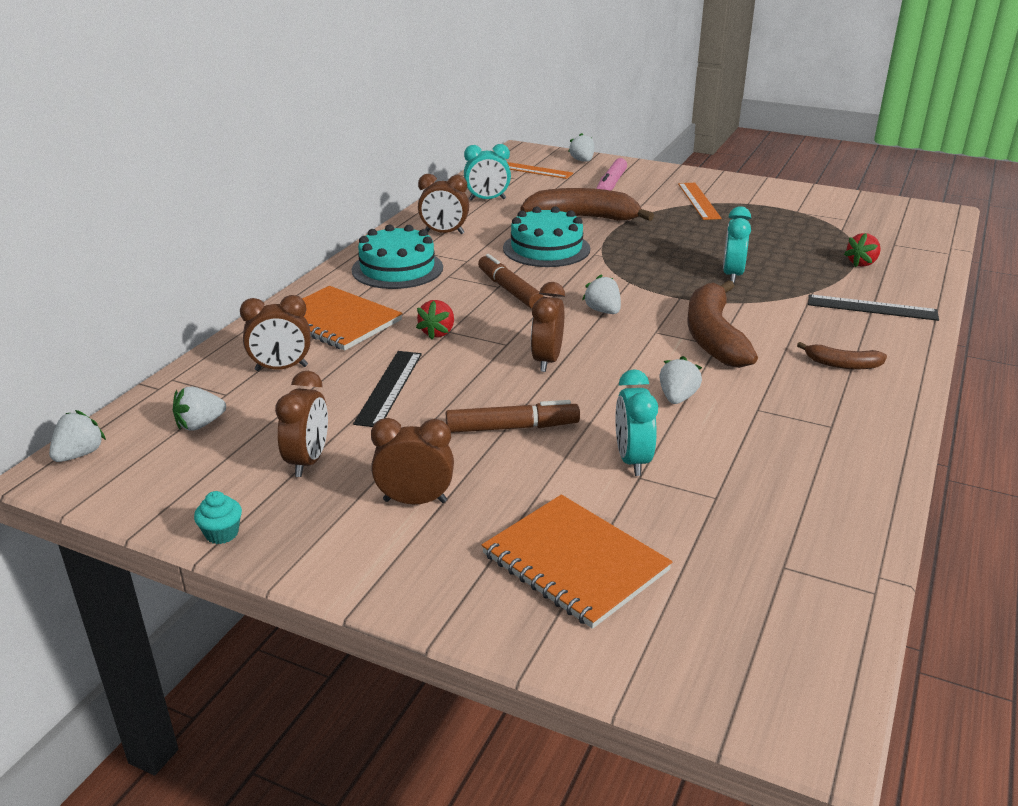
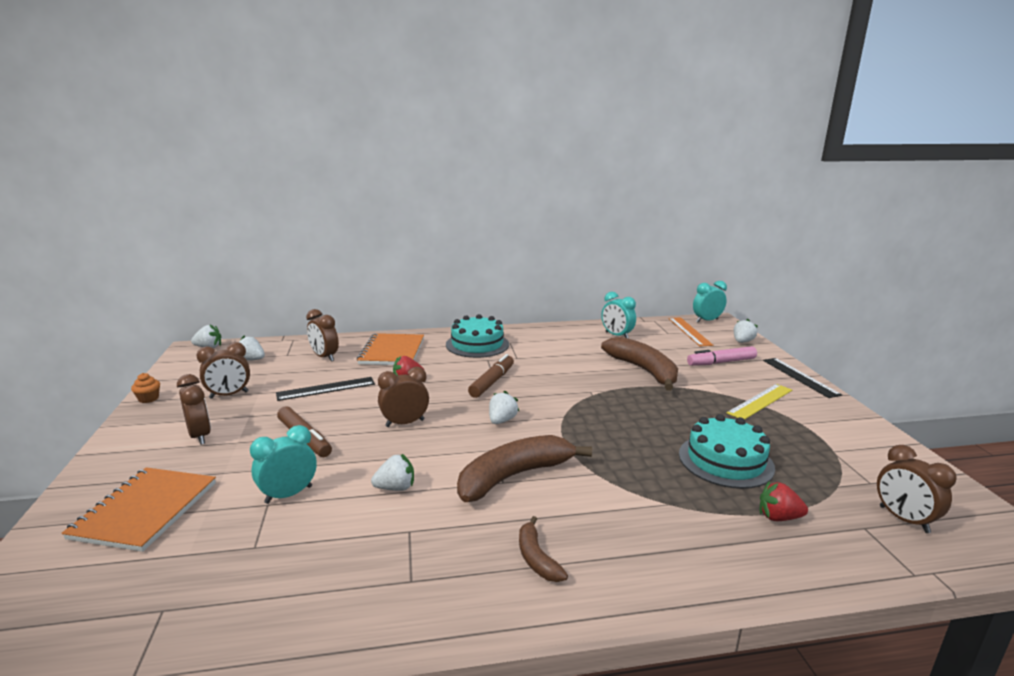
camera: 55 degrees right, 10 degrees down
(222, 533) = (148, 399): turquoise cupcake -> orange cupcake
(444, 233) = (545, 340): brown clock -> brown clock (903, 519)
(546, 248) = (572, 374): turquoise cake -> turquoise cake (725, 460)
(698, 201) = (760, 401): orange ruler -> yellow ruler
(732, 275) = (640, 454): turquoise clock -> turquoise clock (707, 320)
(872, 307) = (683, 548): black ruler -> black ruler (800, 377)

